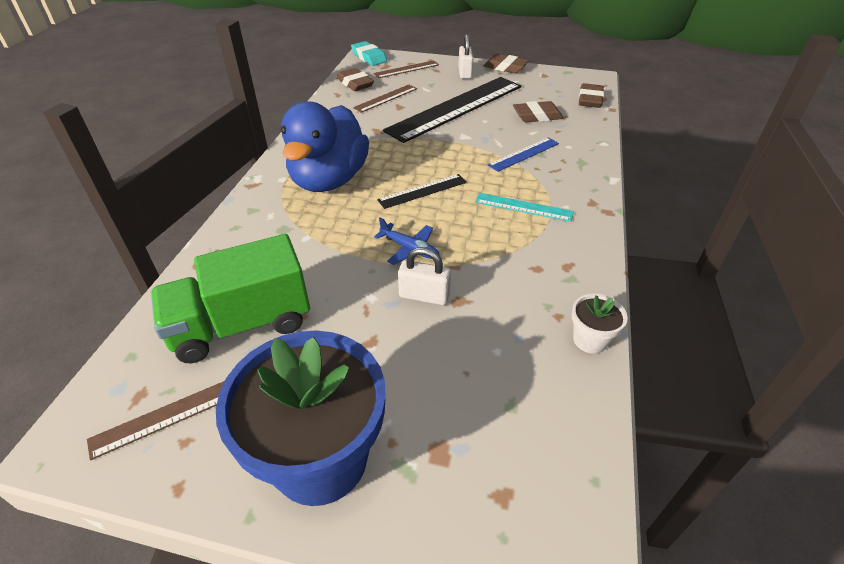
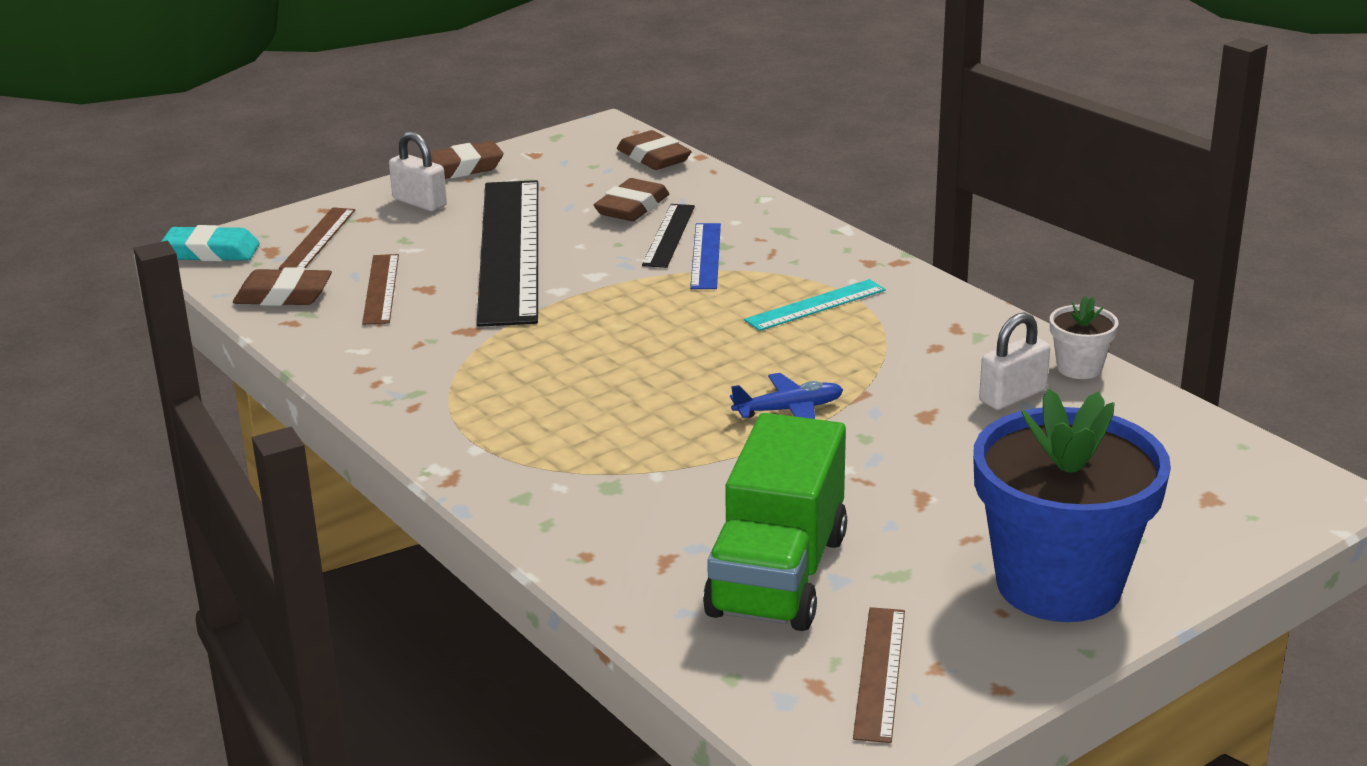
camera: 50 degrees left, 15 degrees down
(329, 180) = (540, 412): blue duck -> none
(422, 191) = (679, 355): black ruler -> black ruler (669, 235)
(424, 296) = (889, 433): white padlock -> white padlock (1013, 396)

